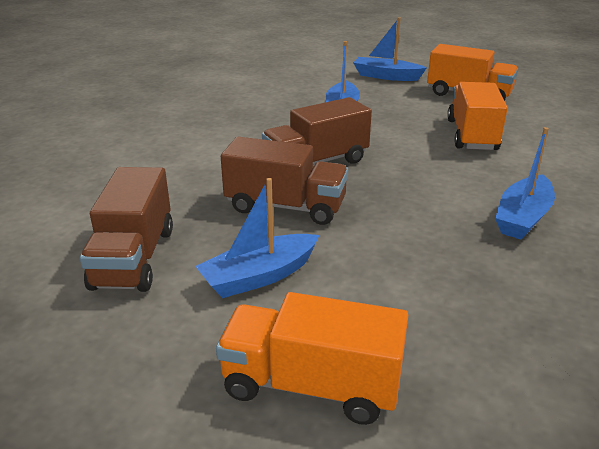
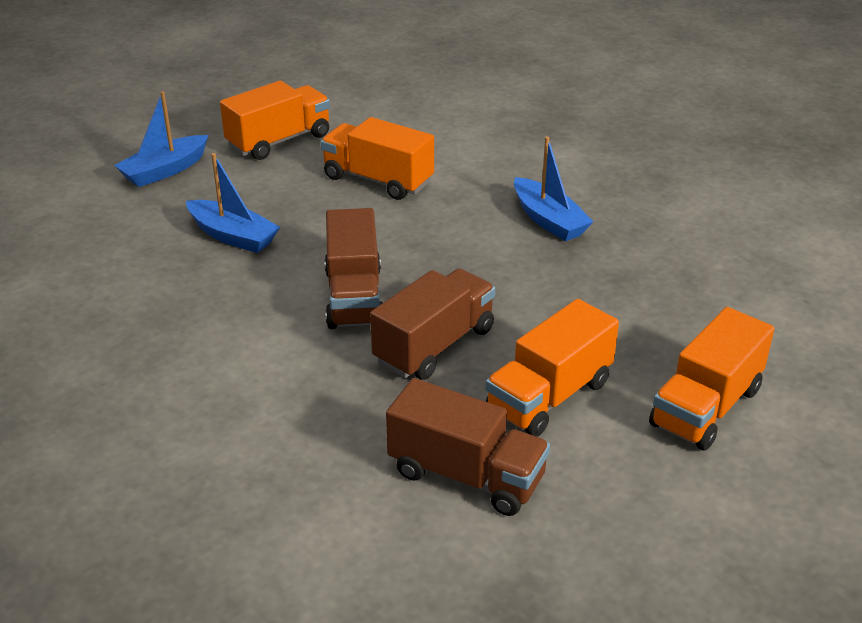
camera: 65 degrees left, 5 degrees up
(259, 276) = (549, 396): blue boat -> orange truck

